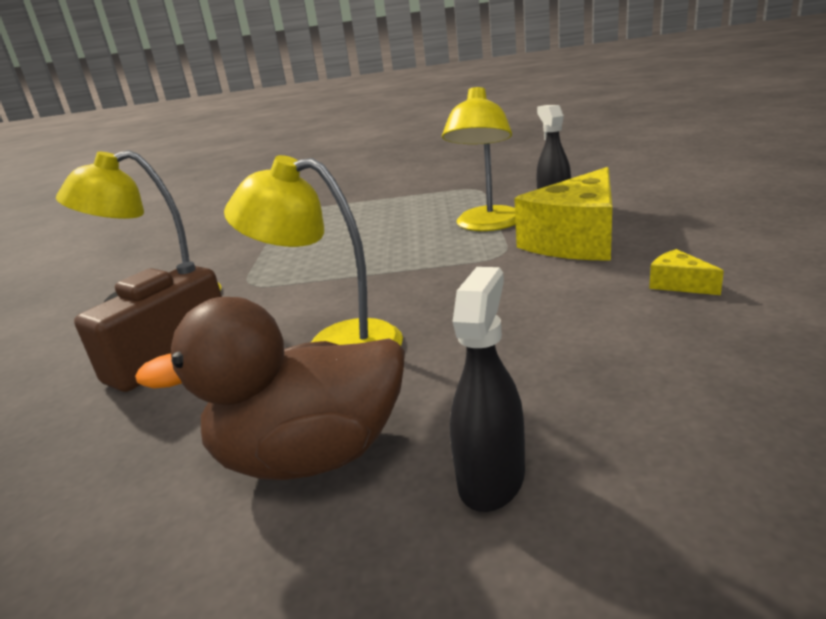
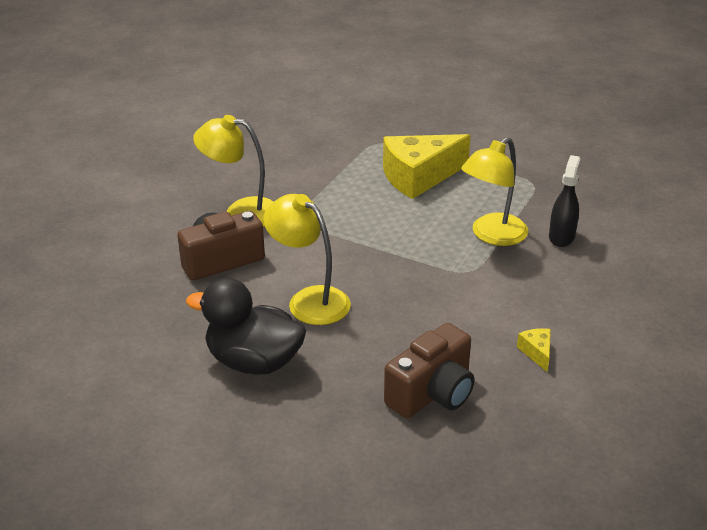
camera: 25 degrees right, 10 degrees up
(310, 456) = (254, 362): brown duck -> black duck
(491, 478) = (317, 410): black spray bottle -> none
(576, 240) = (529, 283): yellow cheese -> yellow cheese (419, 177)
(629, 374) = (432, 393): none -> brown camera

